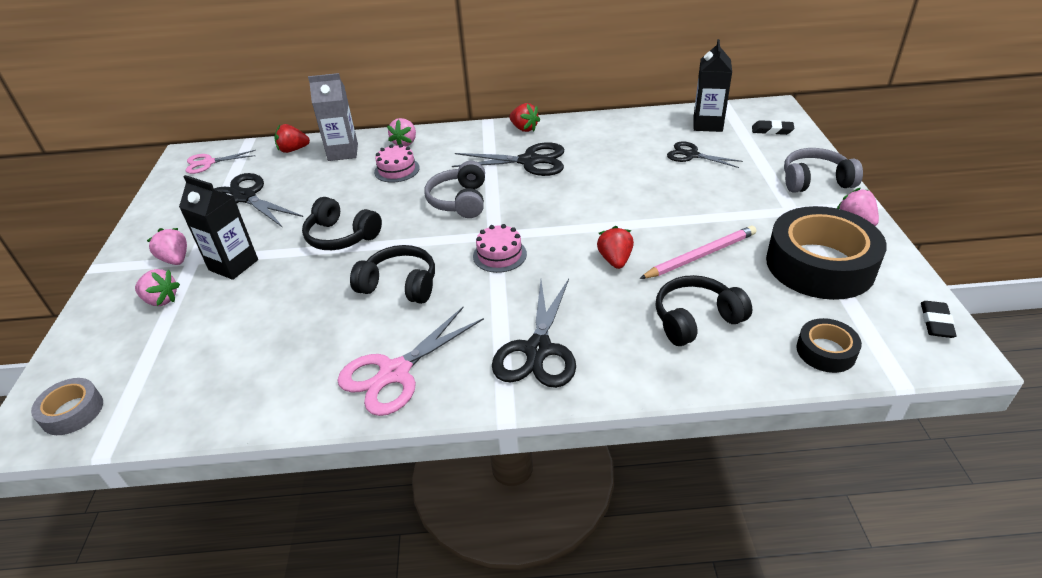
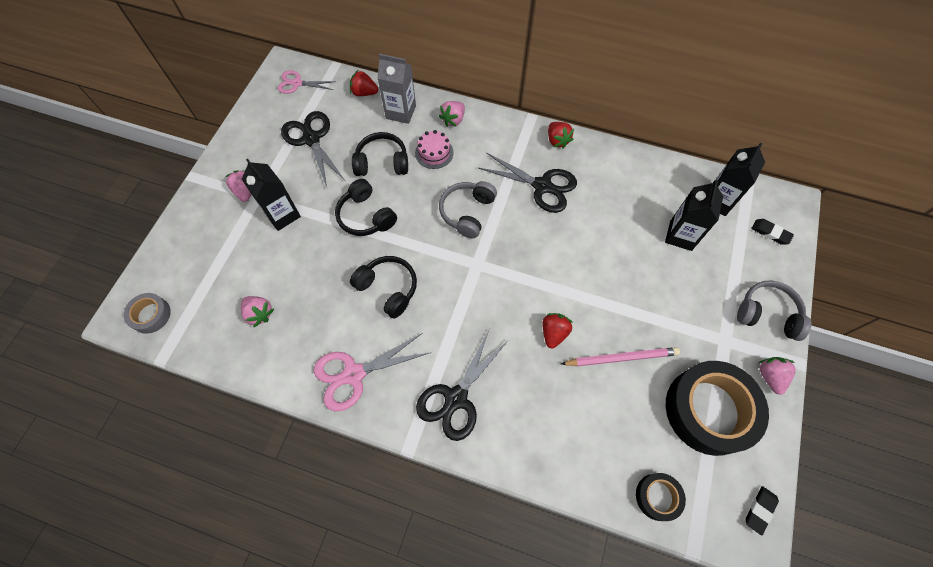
camera: 20 degrees right, 25 degrees up
(161, 300) = (226, 231): pink strawberry -> pink strawberry (259, 314)
(499, 255) = (471, 288): pink cake -> none
(691, 155) = (680, 235): black scissors -> black carton
(696, 320) = (581, 422): black headphones -> black headphones (382, 162)

